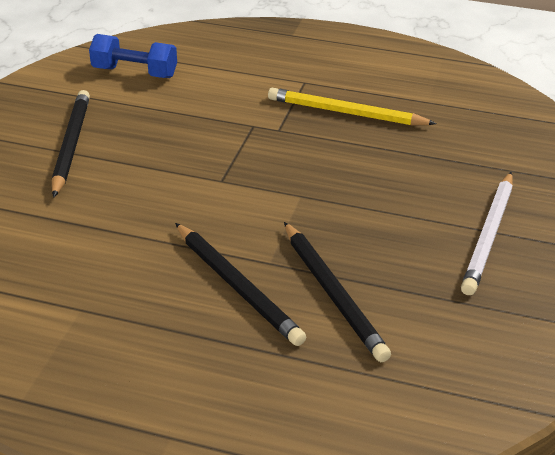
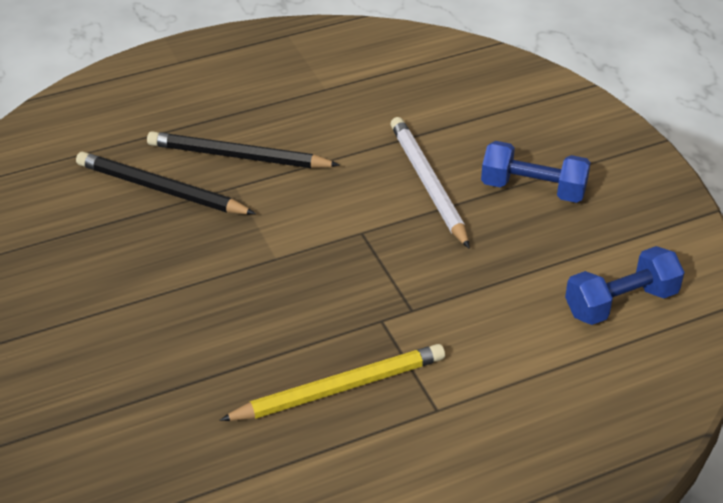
camera: 140 degrees right, 5 degrees up
(71, 145) = (533, 189): black pencil -> blue dumbbell
(489, 235) = (68, 314): white pencil -> white pencil (428, 184)

